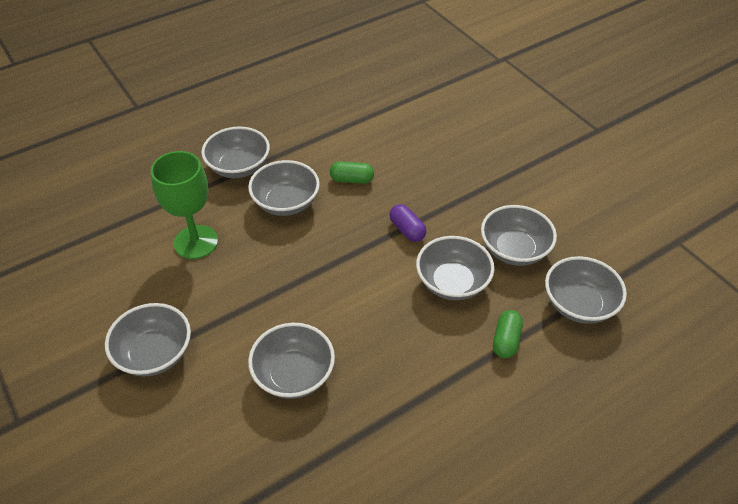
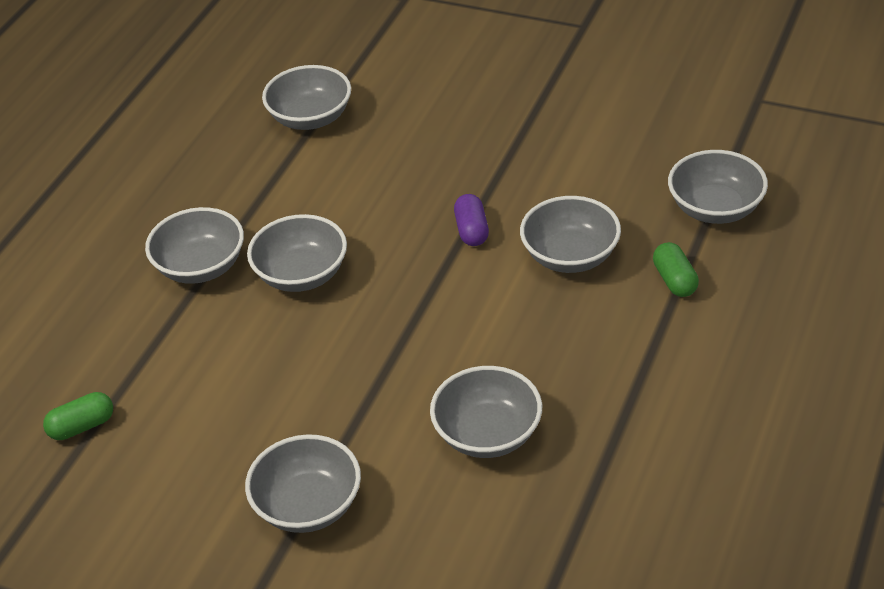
camera: 30 degrees left, 5 degrees down
(196, 242) = (234, 372): green goblet -> none
(352, 180) = (356, 211): green capsule -> green capsule (82, 426)
(407, 230) = (472, 230): purple capsule -> purple capsule turned 60 degrees clockwise
(514, 250) = (605, 191): grey bowl -> grey bowl (310, 118)

